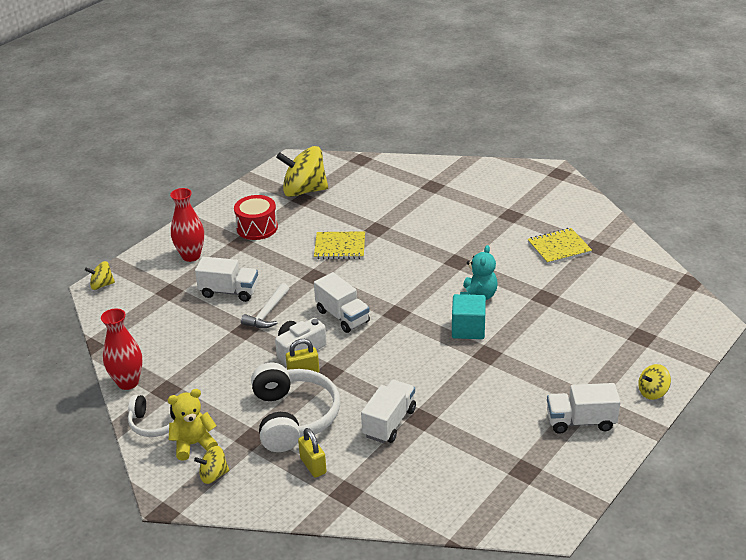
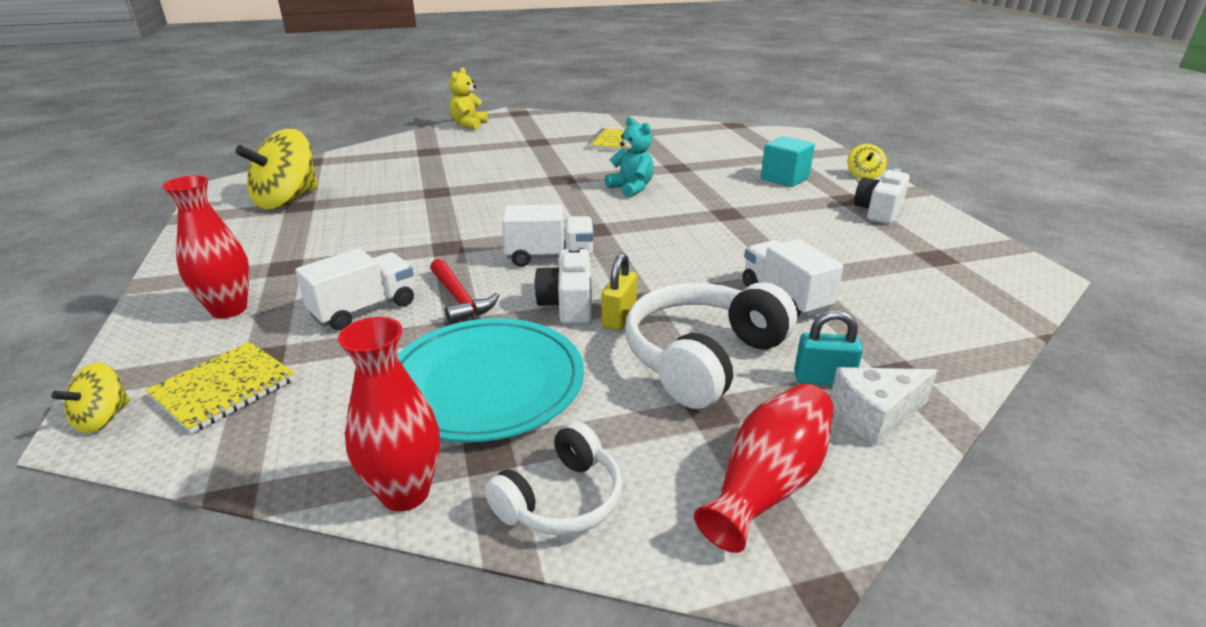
camera: 55 degrees left, 5 degrees down
(194, 444) = (666, 476): yellow teddy bear -> yellow teddy bear (469, 125)
(209, 362) = (486, 383): none -> turquoise plate
(213, 475) = (767, 484): yellow spinning top -> red vase
(257, 228) = (284, 247): red drum -> none
(267, 313) = (460, 299): white hammer -> red hammer
(293, 417) = (703, 358): white headphones -> white headphones turned 75 degrees counterclockwise
(296, 493) = (874, 415): none -> white cheese
(313, 465) = (823, 379): yellow padlock -> turquoise padlock
(340, 247) = (426, 217): yellow notebook -> yellow notebook (224, 388)
(468, 329) = (675, 208): turquoise cube -> turquoise cube (784, 178)
(580, 421) = (879, 211): white truck -> white camera

